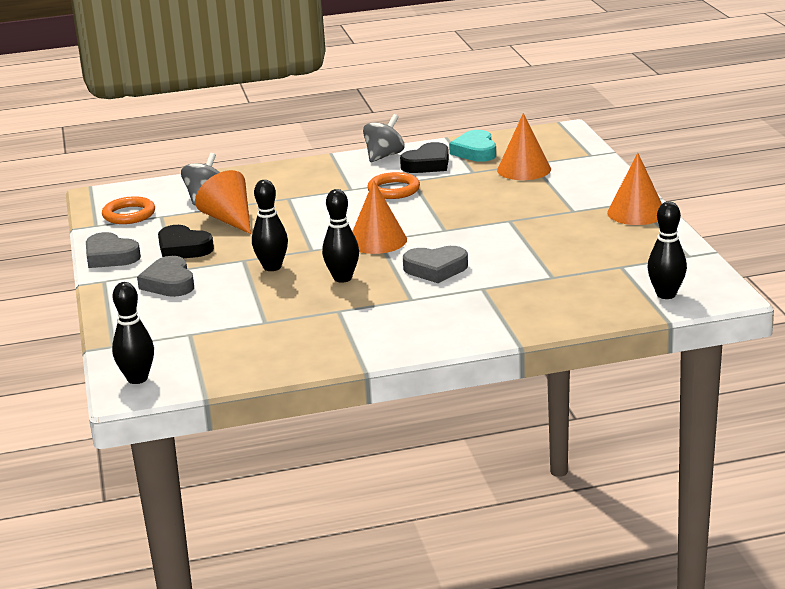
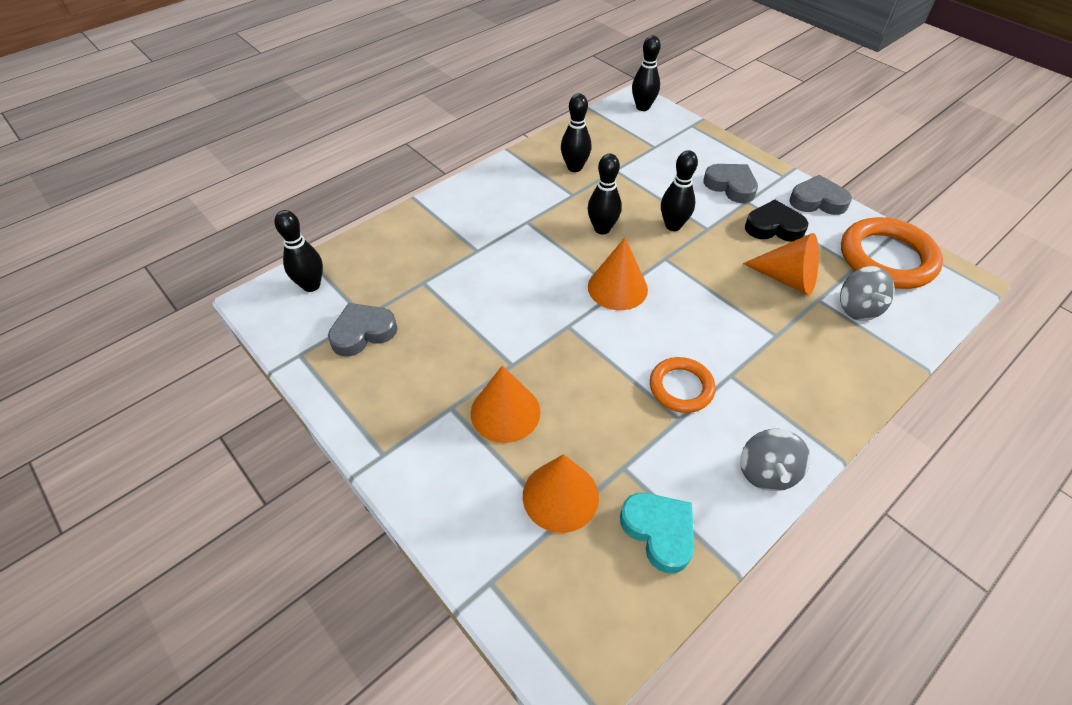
camera: 150 degrees right, 25 degrees up
(129, 214) = (886, 258): orange ring -> orange ring, size x1.71
(307, 333) = (574, 167): none -> black bowling pin
(427, 164) = (693, 468): black heart -> none
(435, 269) = (533, 262): grey heart -> grey heart (363, 332)
(636, 212) = (375, 425): orange cone -> orange cone (505, 412)

